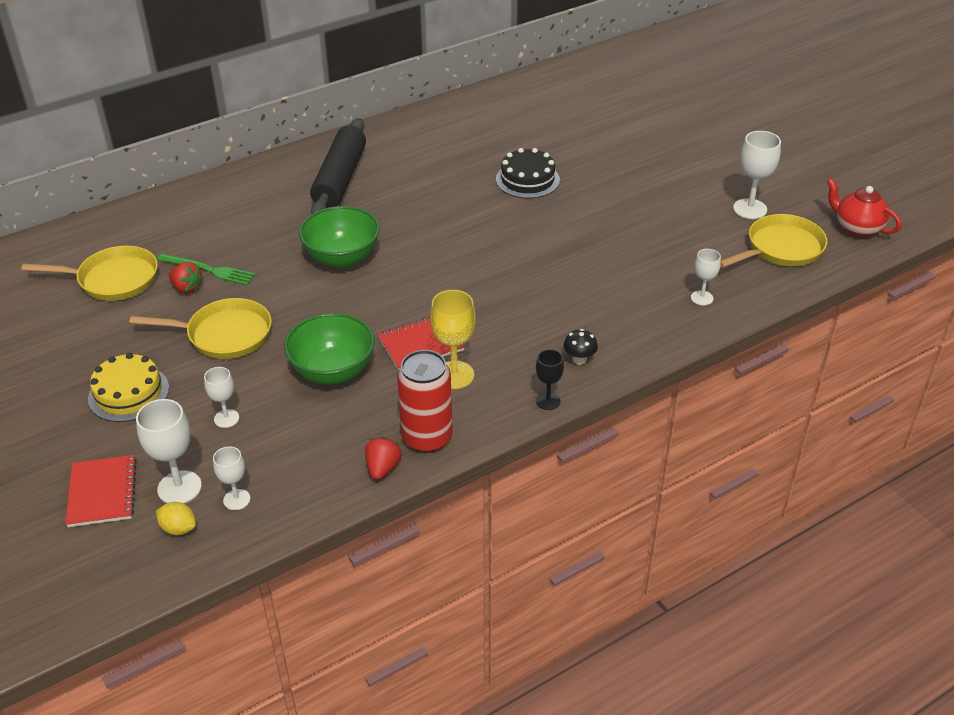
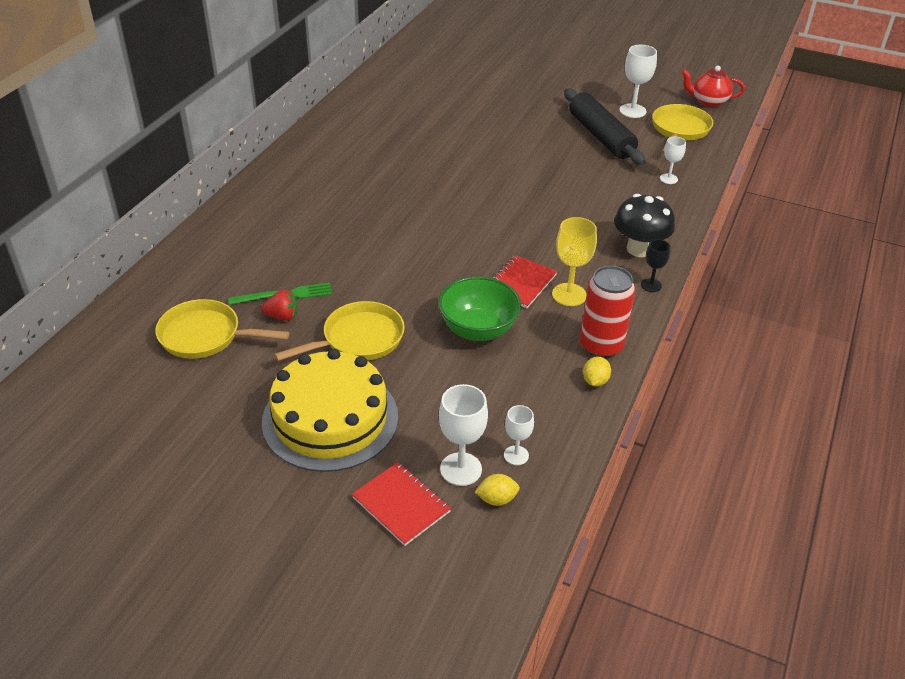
camera: 35 degrees left, 0 degrees up
(113, 279) = (205, 336): yellow pan -> yellow pan turned 135 degrees counterclockwise
(128, 393) = (330, 418): yellow cake -> yellow cake, size x1.72
(226, 418) = (436, 400): white goblet -> none
(340, 179) = (315, 186): black rolling pin -> black rolling pin (601, 136)
(342, 258) = (387, 244): green bowl -> none
(382, 468) = (595, 381): red strawberry -> yellow lemon
(527, 179) = (462, 140): black cake -> none
(579, 359) = (639, 249): black mushroom -> black mushroom, size x2.10

